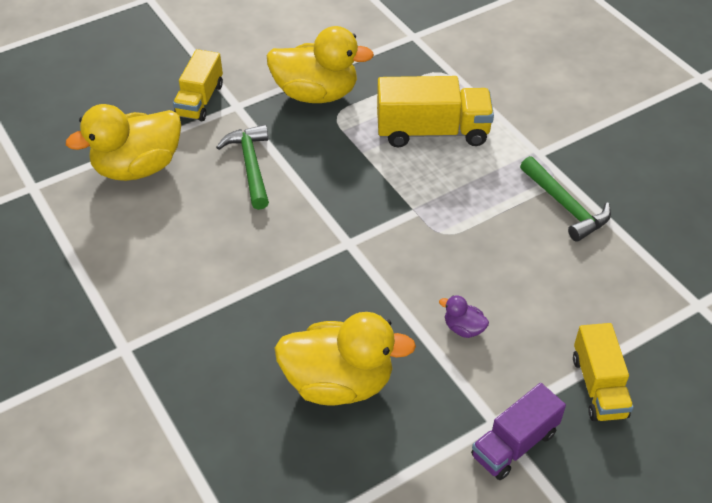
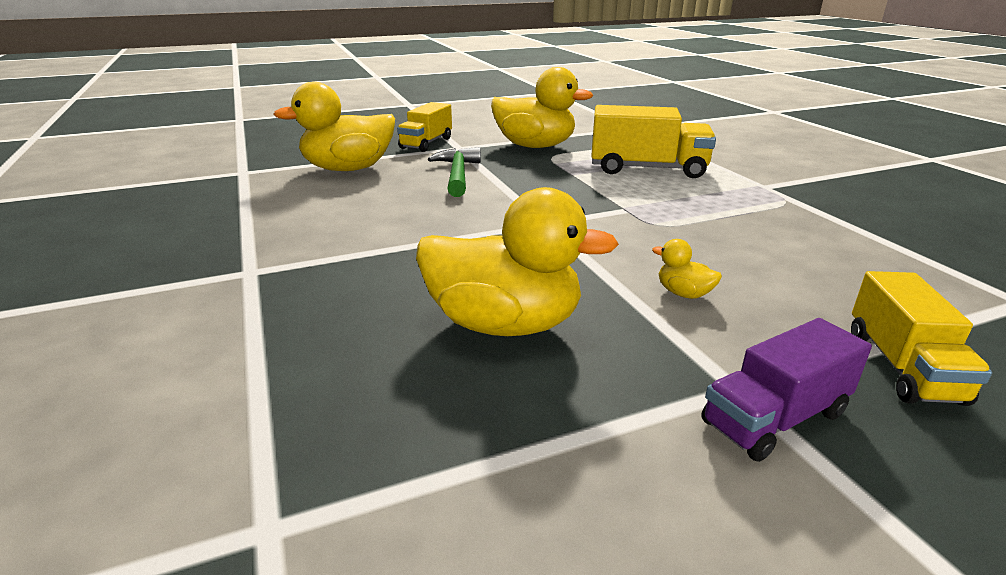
camera: 10 degrees right, 20 degrees down
(463, 328) = (683, 293): purple duck -> yellow duck
(565, 206) = (803, 217): green hammer -> none

